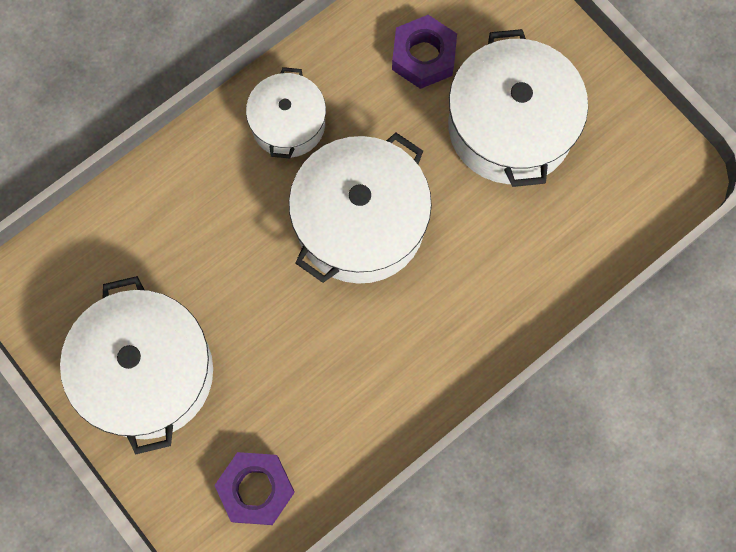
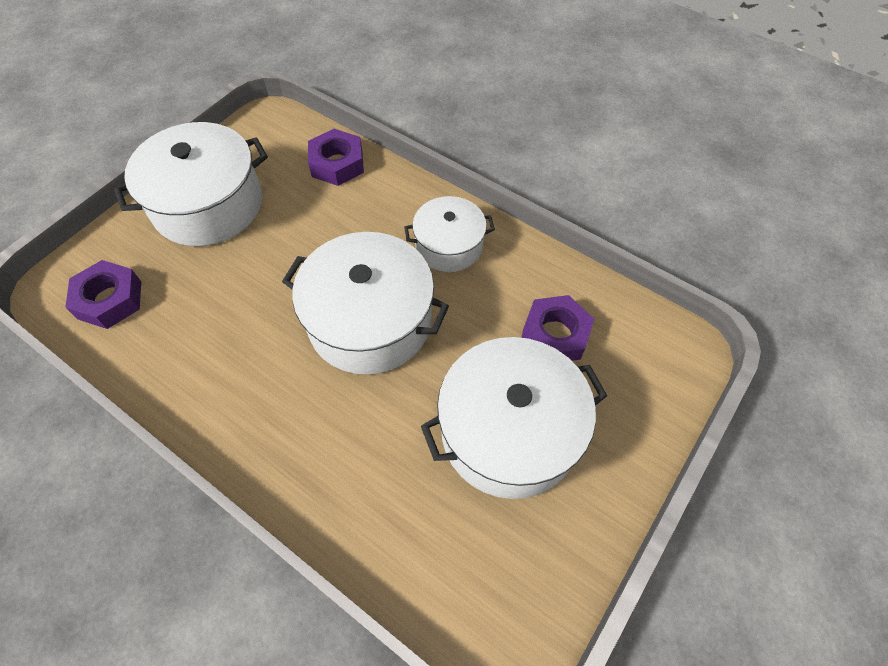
camera: 75 degrees right, 15 degrees down
(129, 216) = (337, 164): none -> purple nut

